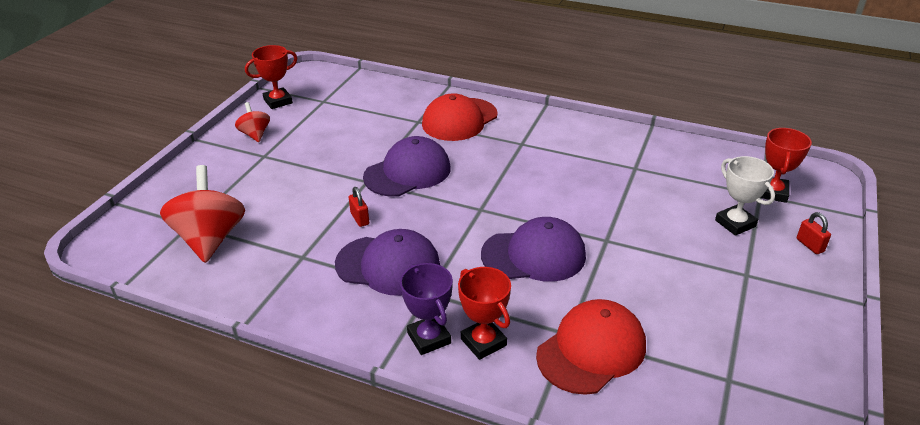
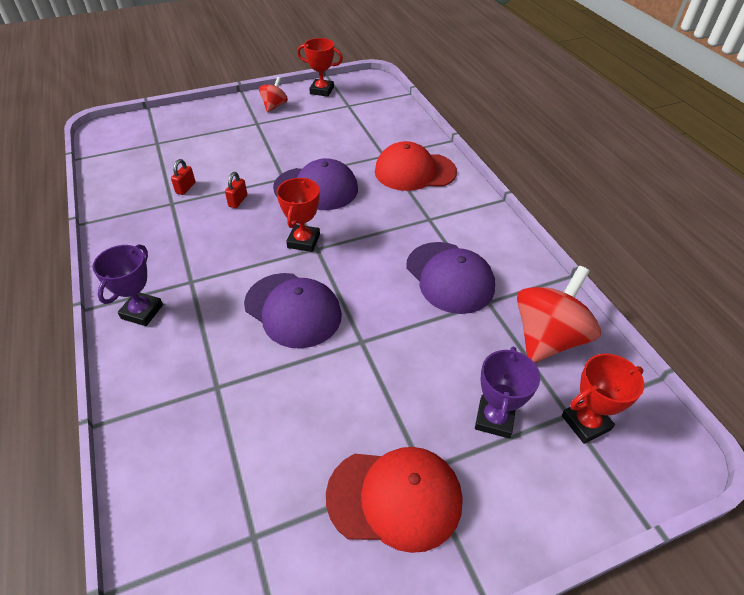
camera: 45 degrees right, 10 degrees up
(210, 238) = (151, 158): red spinning top -> red spinning top (547, 338)
(388, 265) = (201, 244): purple cap -> purple cap (449, 277)
(483, 342) = (162, 342): red trophy -> red trophy (303, 241)
(591, 350) = (209, 412): red cap -> red cap (395, 498)
(735, 223) = (494, 419): white trophy -> purple trophy
(810, 245) = (534, 502): red padlock -> red padlock (185, 188)

